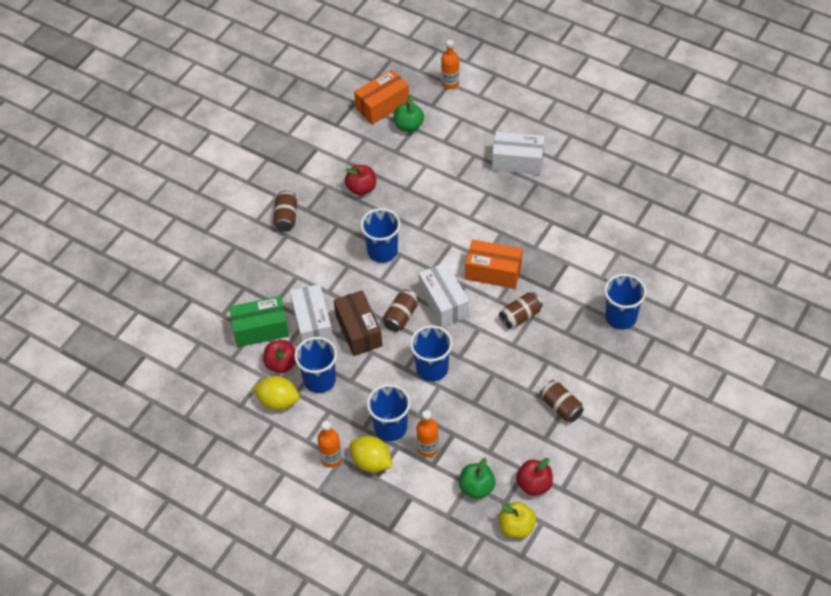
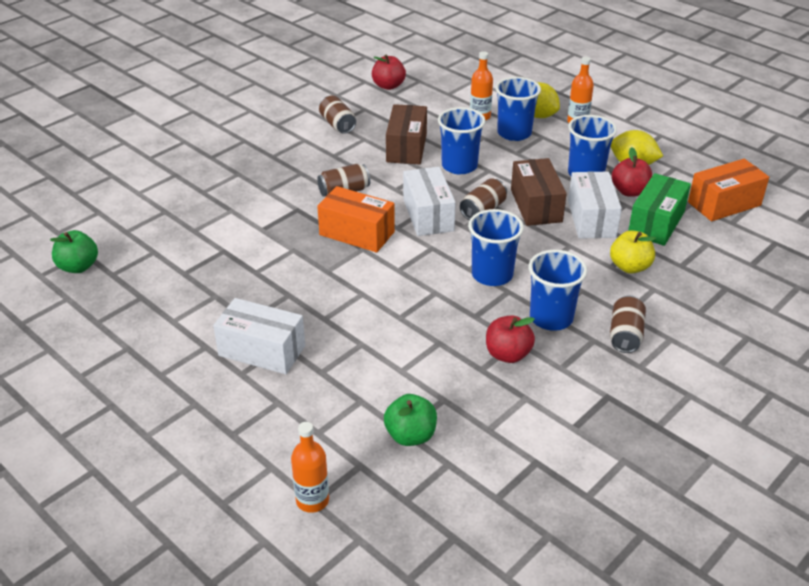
camera: 170 degrees left, 15 degrees down
(260, 329) = (656, 223): green box -> green box turned 60 degrees counterclockwise
(382, 105) = (447, 481): orange box -> orange box (724, 204)
(476, 488) = (441, 90): green apple -> green apple (78, 267)
(485, 385) = (406, 148): none -> brown box
(516, 527) = (415, 68): yellow apple -> yellow apple (629, 267)
(621, 317) = (234, 175): blue cup -> blue cup (551, 318)

